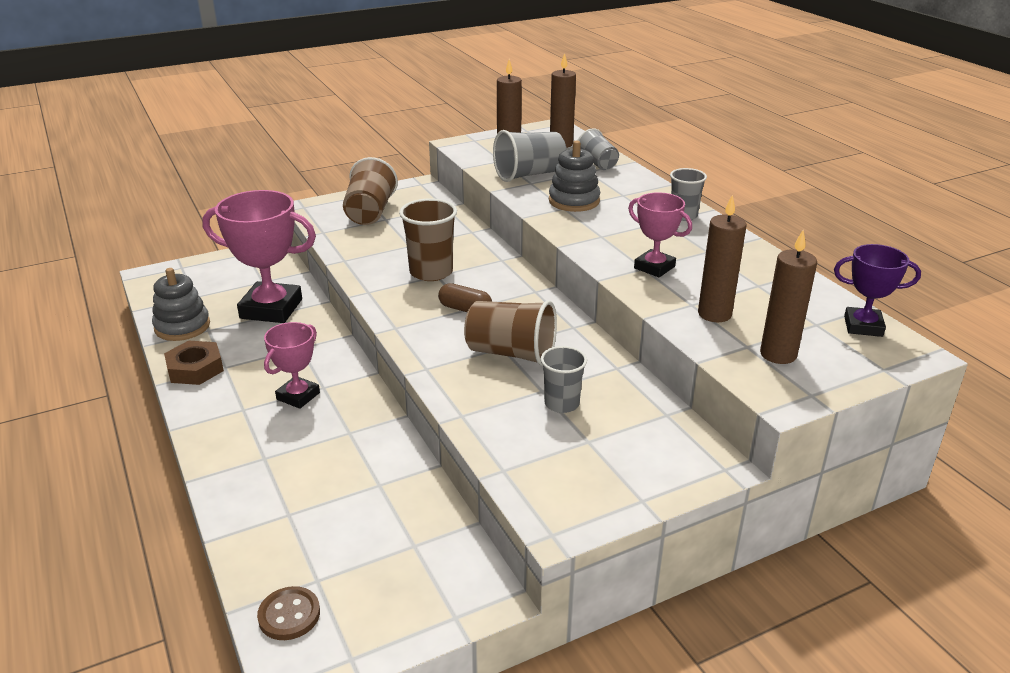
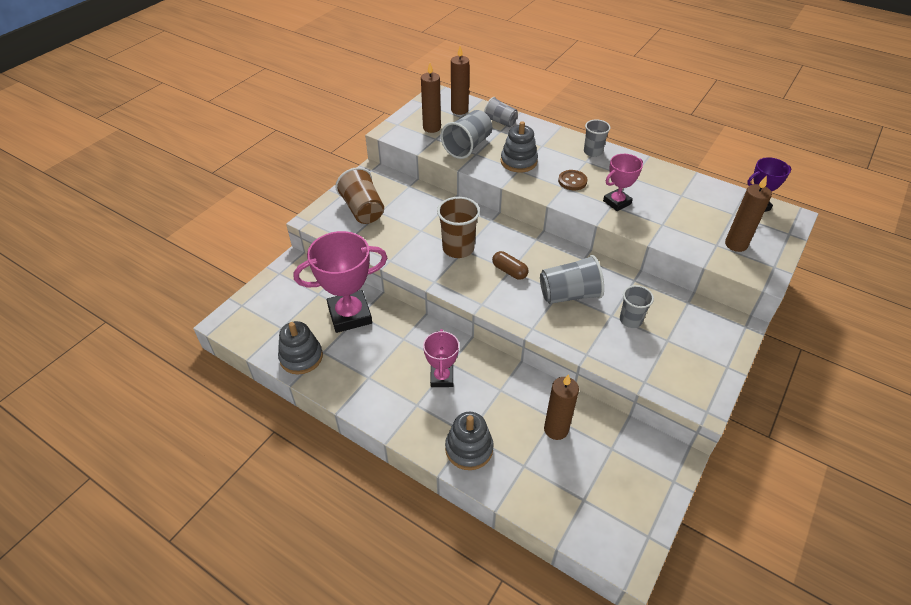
camera: 30 degrees left, 15 degrees up
(195, 369) = (349, 388): brown nut -> none
(248, 471) = (469, 449): none -> grey stacking toy
(289, 615) = (592, 530): brown button -> brown button (572, 181)
(465, 309) = (509, 271): brown capsule -> brown capsule turned 45 degrees clockwise
(511, 353) = (569, 295): brown cup -> grey cup
(654, 267) = (617, 202): pink trophy -> pink trophy turned 45 degrees counterclockwise
(714, 314) = (680, 227): brown candle -> brown candle (556, 429)

